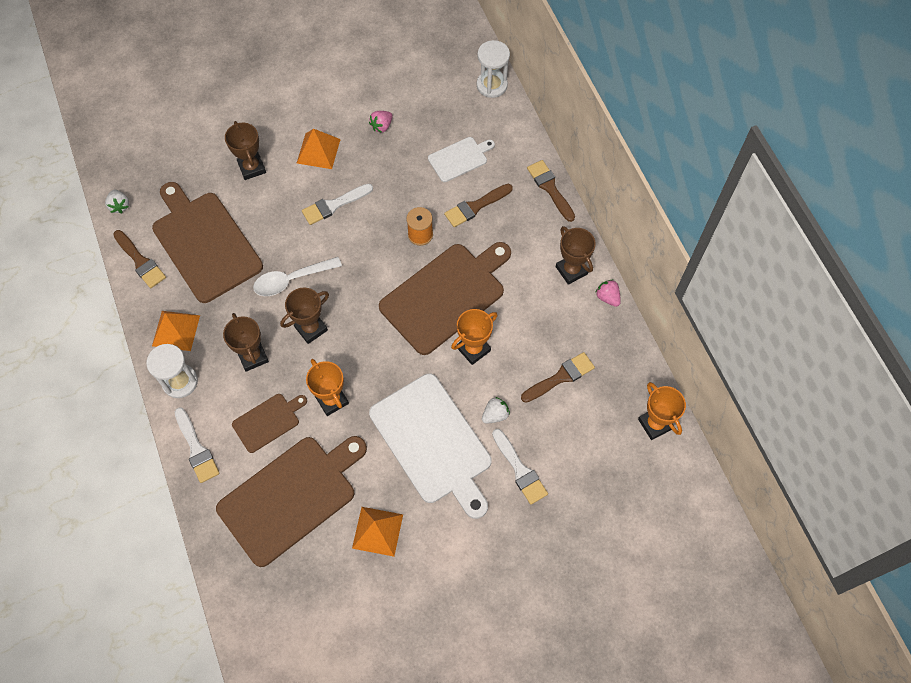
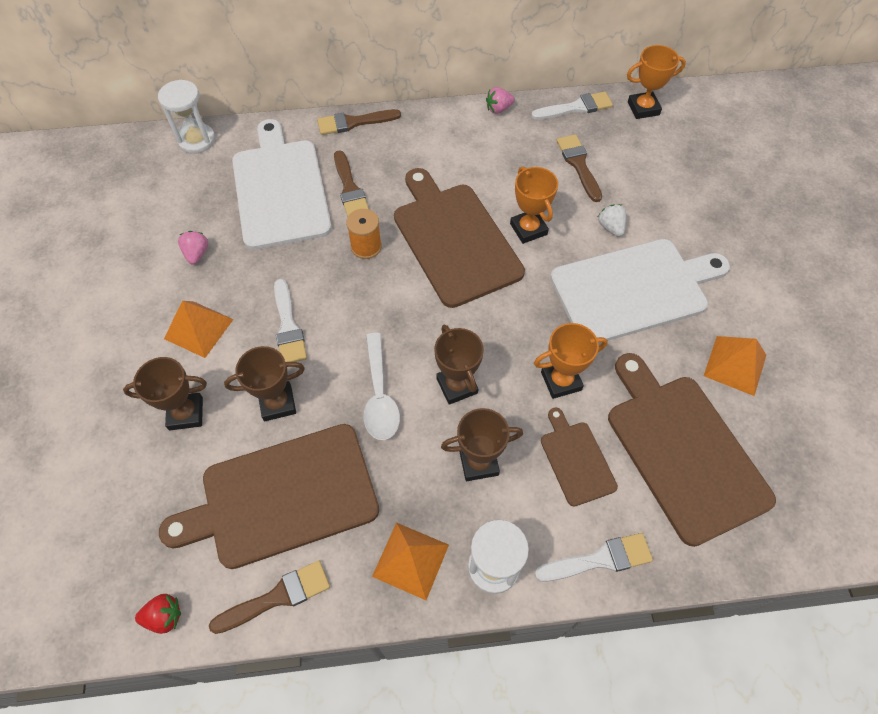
camera: 75 degrees left, 5 degrees down
(119, 206) = (164, 616): white strawberry -> red strawberry
(382, 126) = (197, 254): pink strawberry -> pink strawberry turned 150 degrees counterclockwise
(459, 158) = (280, 189): white cutting board -> white cutting board, size x2.00
(520, 469) = (676, 220): white brush -> white brush (576, 107)
(571, 270) = (458, 128): brown trophy -> brown trophy (277, 403)

